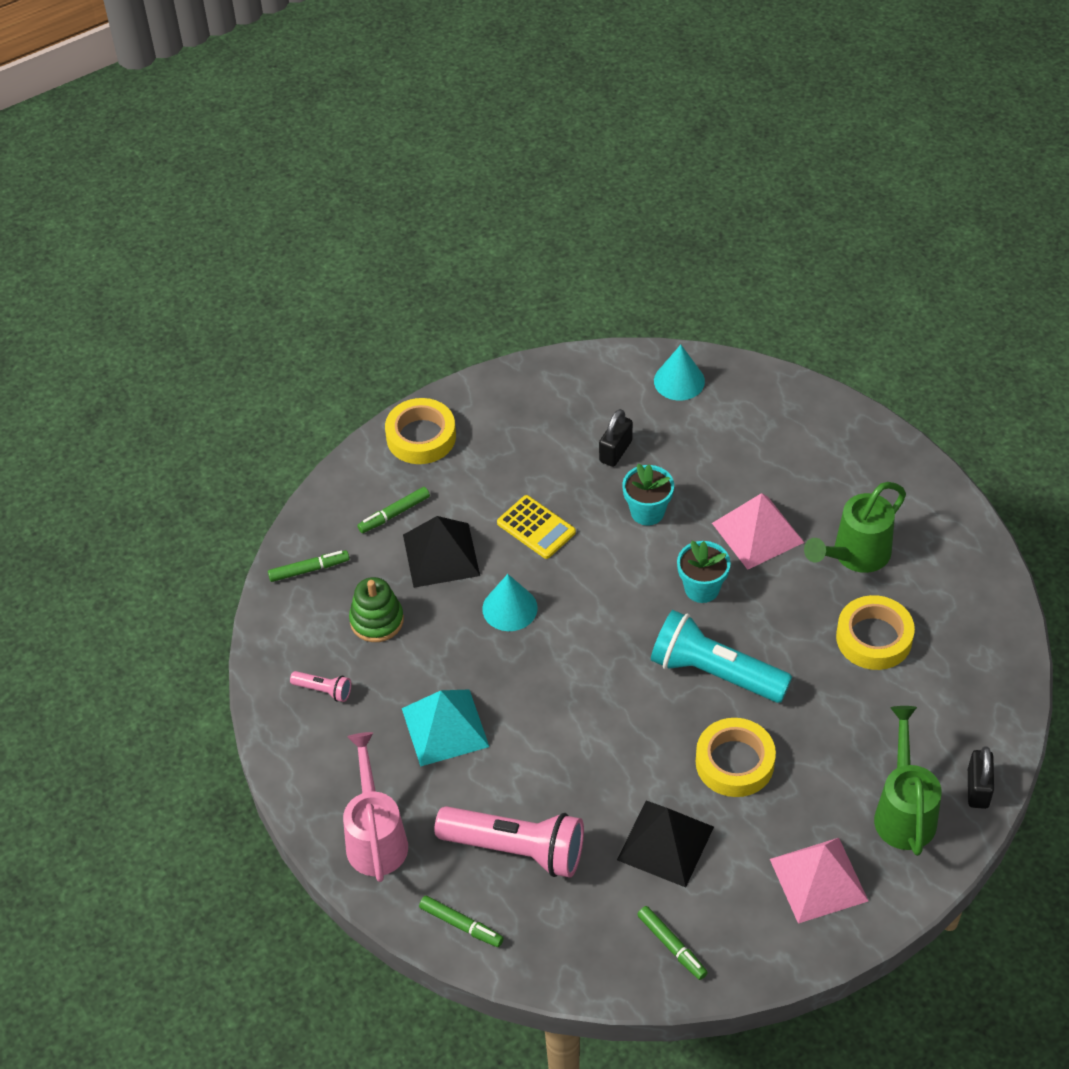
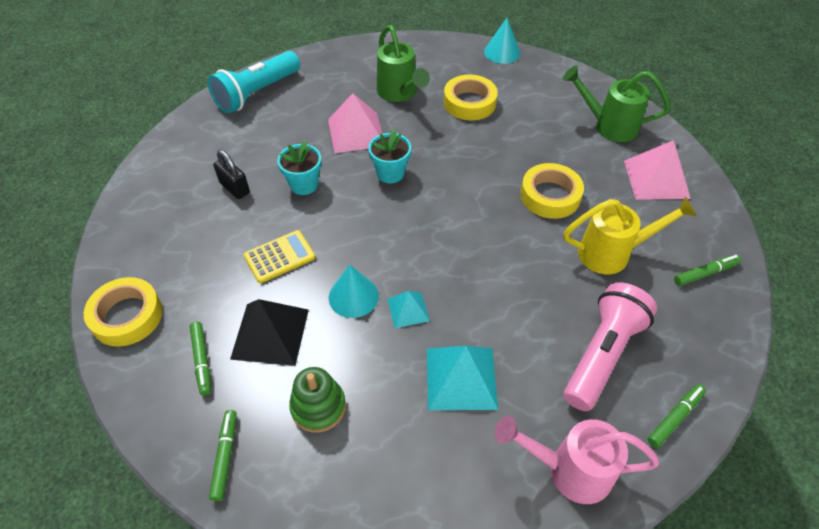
camera: 75 degrees left, 0 degrees up
(323, 690) = (381, 478): pink flashlight -> none
(510, 661) = (408, 310): none -> turquoise pyramid
(665, 843) = (612, 253): black pyramid -> yellow watering can
(679, 381) = (193, 136): turquoise cone -> turquoise cone (502, 52)
(715, 673) = (468, 186): turquoise flashlight -> turquoise flashlight (257, 93)
(977, 789) = (598, 91): black padlock -> none

